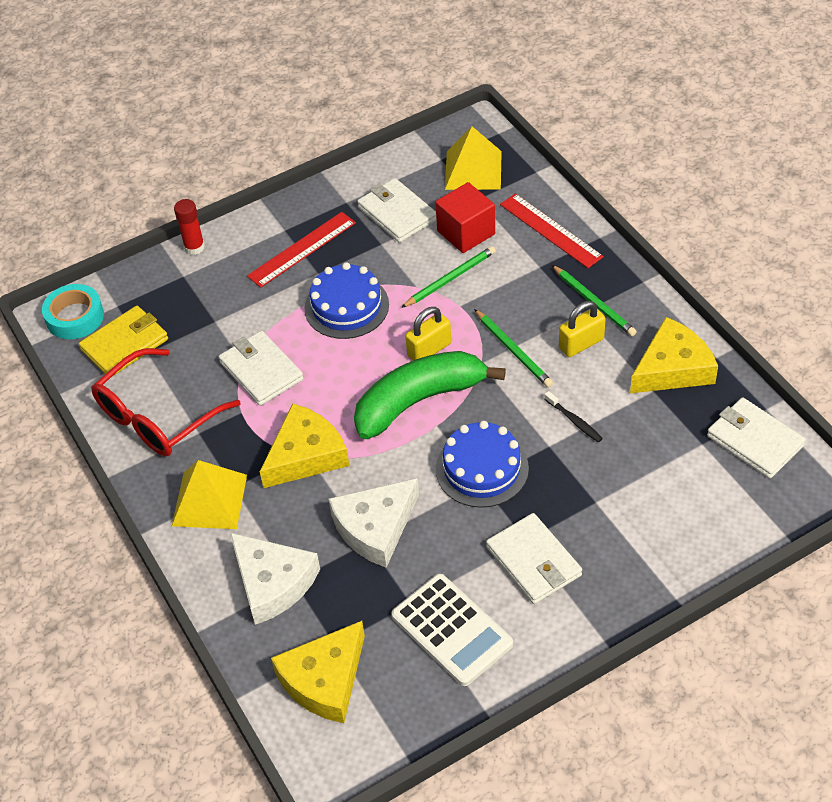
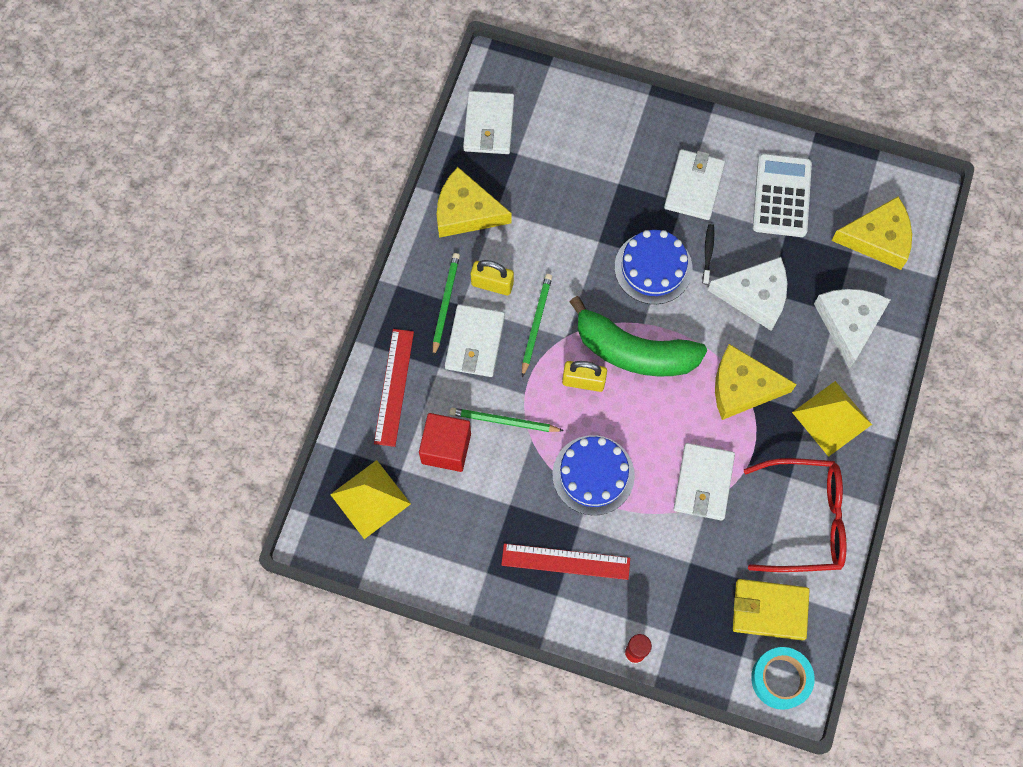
camera: 135 degrees left, 20 degrees up
(397, 213) = (467, 519): white wallet -> white wallet (475, 342)
(574, 421) = (565, 240): black toothbrush -> black toothbrush (708, 253)

